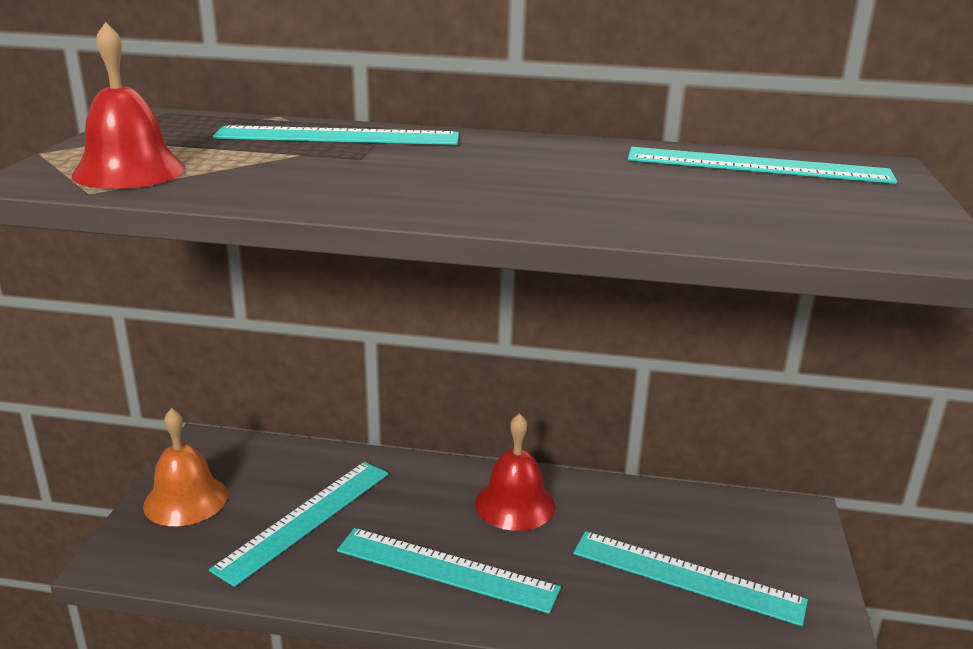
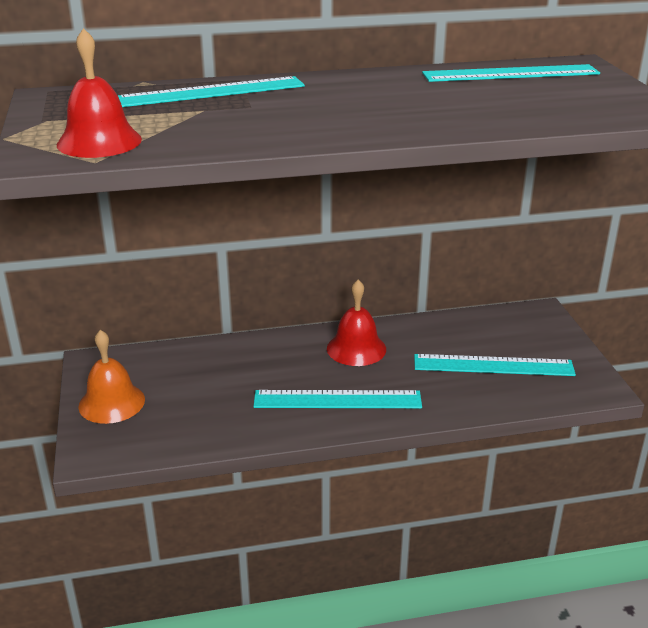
camera: 20 degrees left, 5 degrees up
(305, 519) = (214, 393): turquoise ruler -> none

